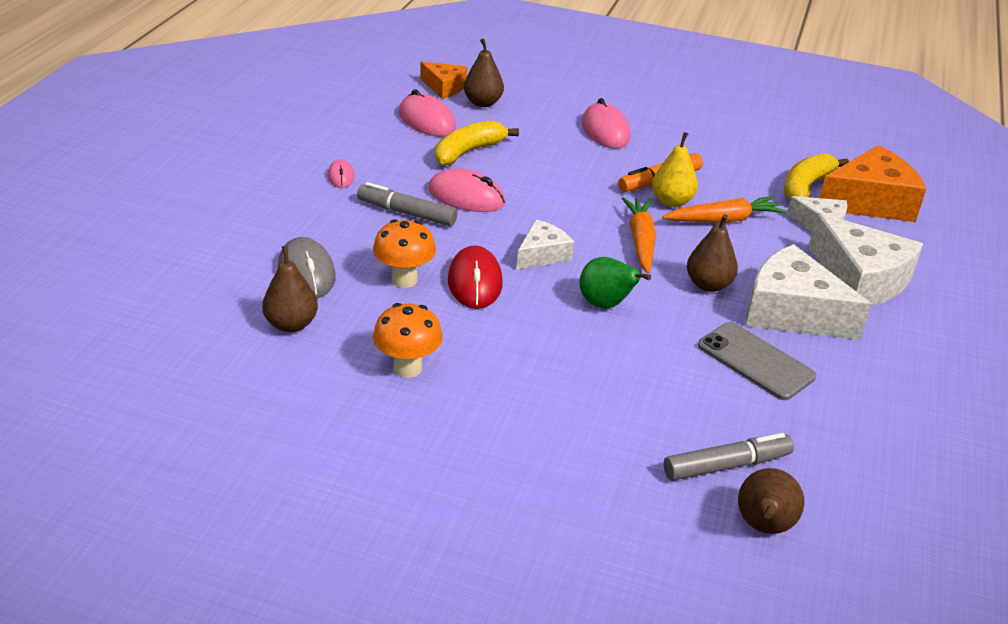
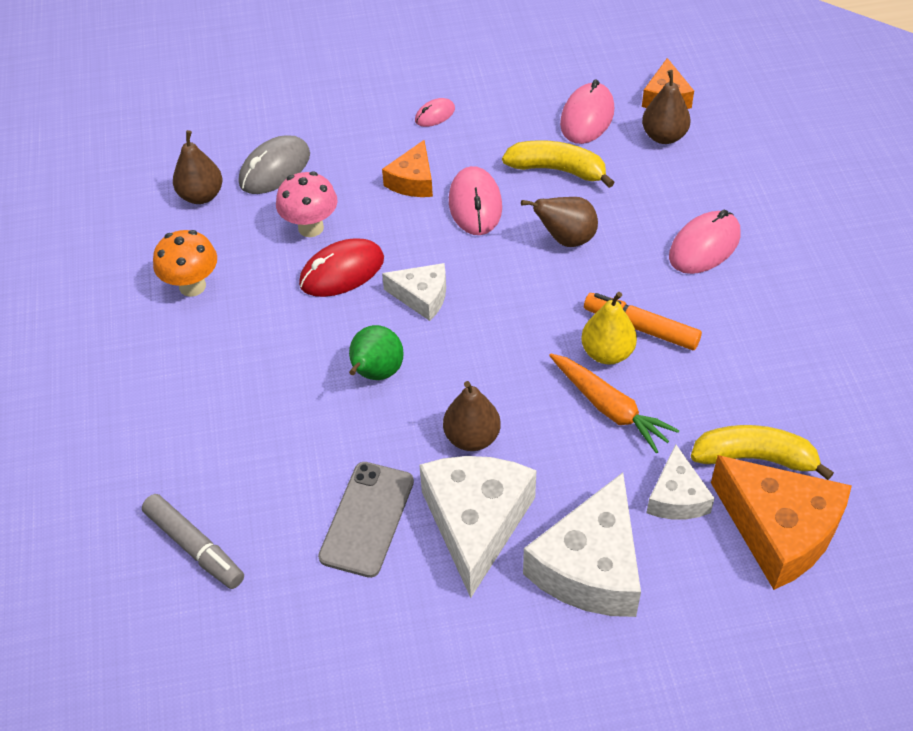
camera: 65 degrees right, 15 degrees up
(404, 279) = (311, 227): orange mushroom -> pink mushroom
(406, 213) = (413, 181): grey marker -> orange cheese
(640, 241) = (507, 357): orange carrot -> none
(763, 527) = (128, 600): brown pear -> brown pear (566, 239)

